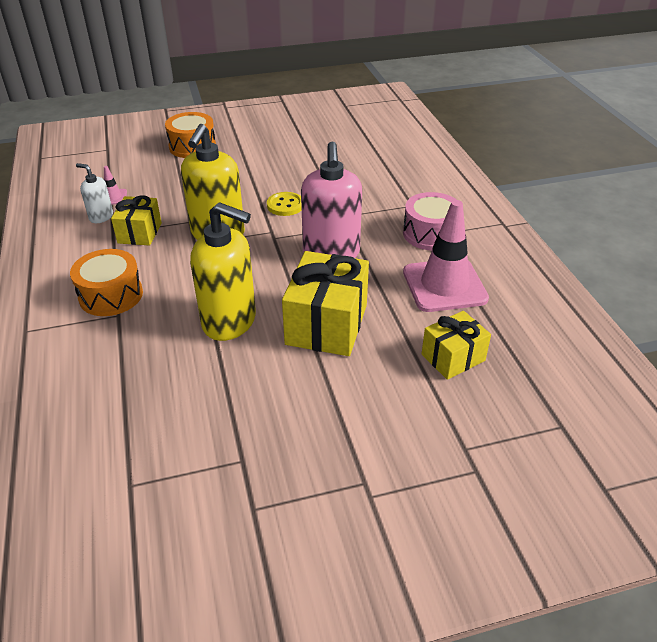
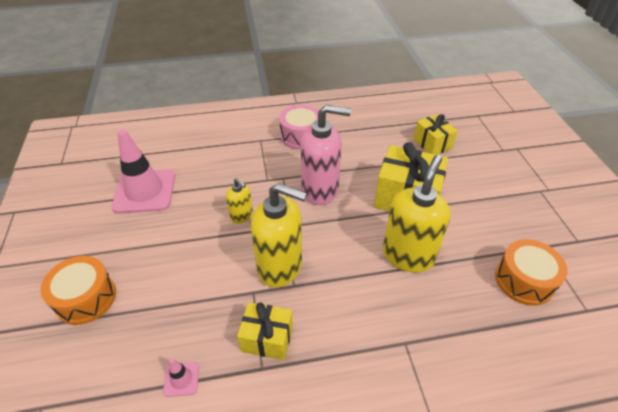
camera: 85 degrees left, 5 degrees up
(101, 217) = (224, 387): white soap dispenser -> none
(111, 295) = (375, 353): orange drum -> orange drum (524, 280)
(285, 205) = (242, 216): yellow button -> yellow soap dispenser
(444, 285) = (362, 138): pink traffic cone -> pink traffic cone (144, 191)

